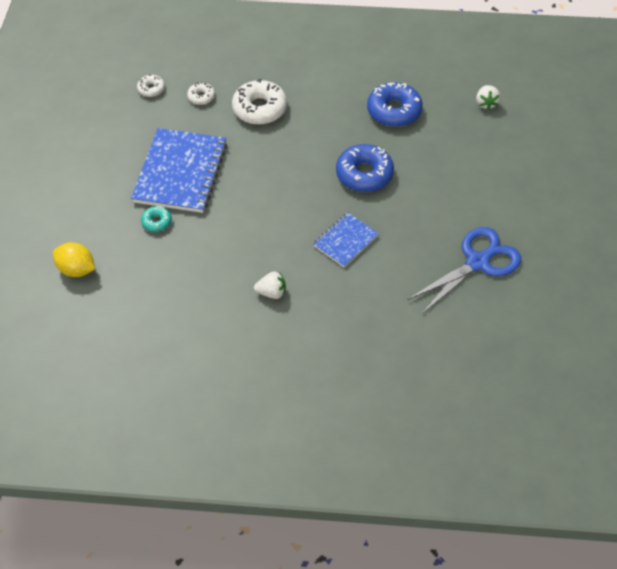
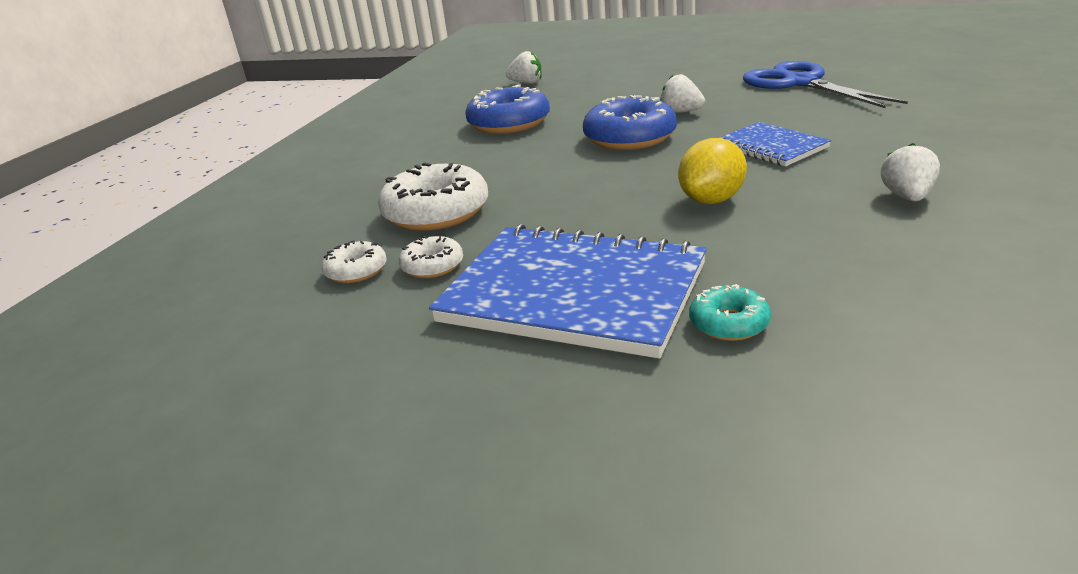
camera: 75 degrees left, 25 degrees down
(77, 269) = (936, 471): yellow lemon -> yellow lemon (711, 200)
(151, 89) = (274, 337): white donut -> white donut (432, 266)
(413, 197) = (681, 112): none -> white strawberry

